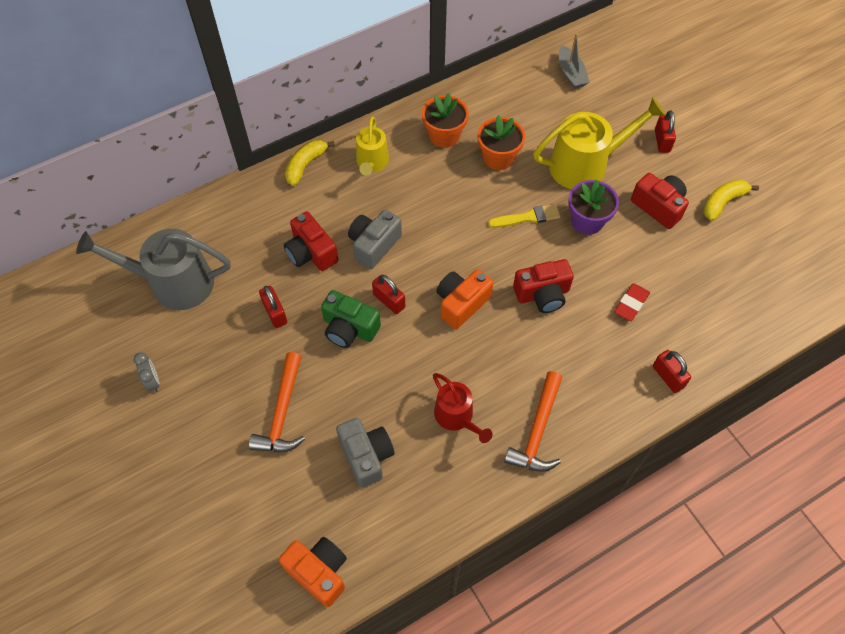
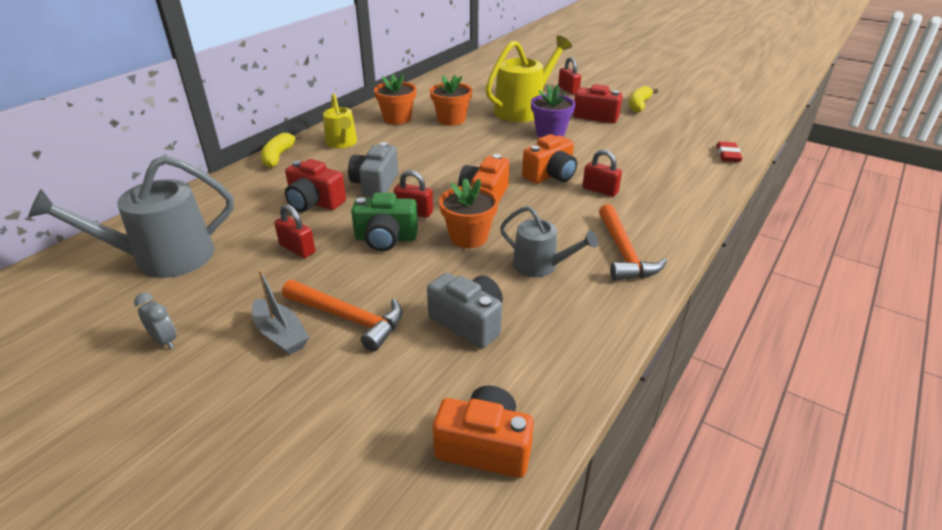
camera: 25 degrees left, 25 degrees down
(282, 412) = (348, 318): orange hammer -> orange hammer turned 45 degrees counterclockwise
(418, 355) = (468, 237): none -> orange flower pot
(457, 417) = (540, 266): red watering can -> grey watering can
(527, 217) = (501, 141): yellow brush -> none
(542, 294) = (550, 175): red camera -> orange camera
(571, 74) = (475, 76): grey boat -> grey boat (280, 334)
(631, 304) = (626, 163): red eraser -> red eraser (727, 155)
(668, 377) = (696, 191): red padlock -> red padlock (600, 190)

